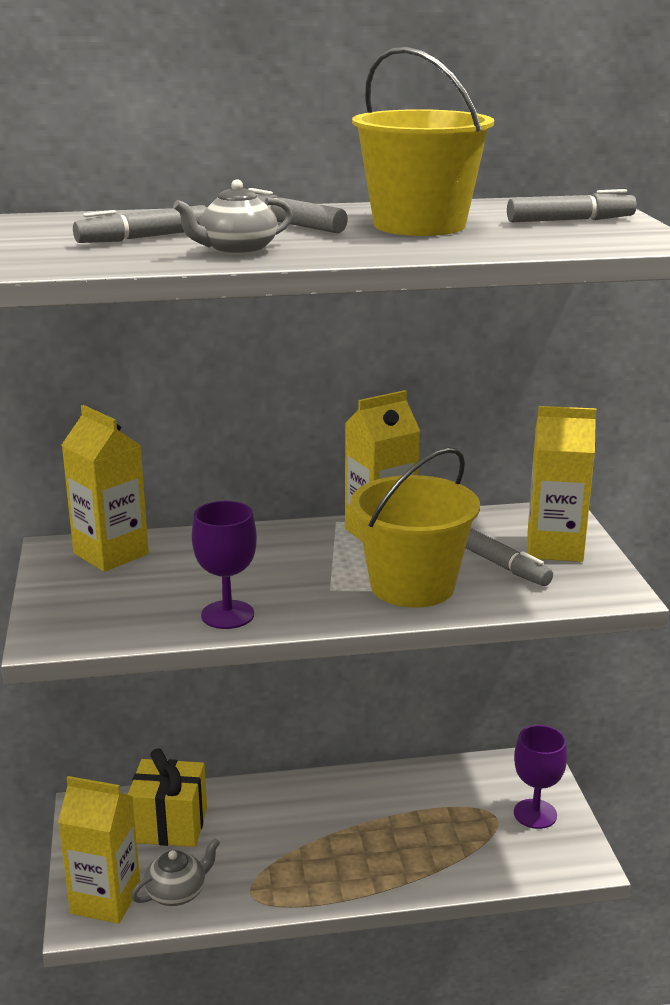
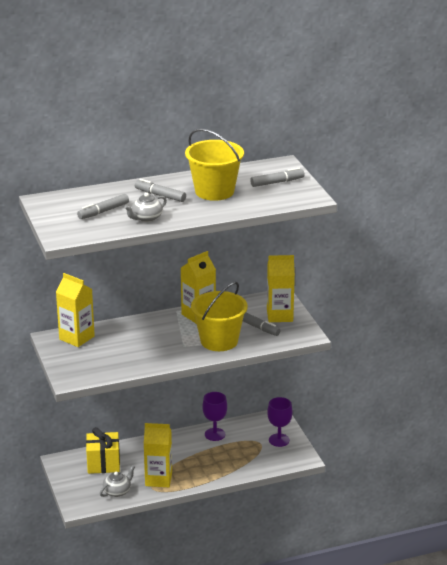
camera: 10 degrees left, 5 degrees up
(105, 900) = (85, 498): yellow carton -> yellow carton (158, 479)
(227, 615) = (142, 362): purple goblet -> purple goblet (215, 434)

